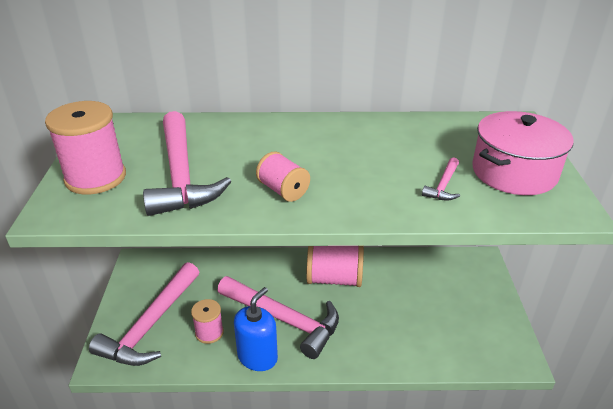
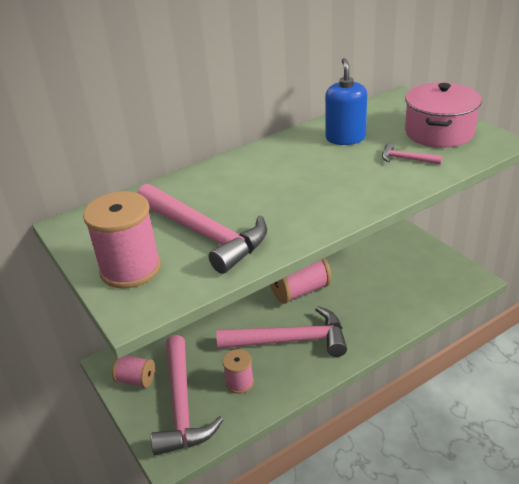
camera: 30 degrees left, 0 degrees up
(257, 357) = (298, 378): blue soap dispenser -> blue soap dispenser (345, 138)
(283, 190) = (302, 210): pink spool -> pink spool (136, 380)
(443, 185) = (406, 159): pink hammer -> pink hammer turned 120 degrees clockwise

